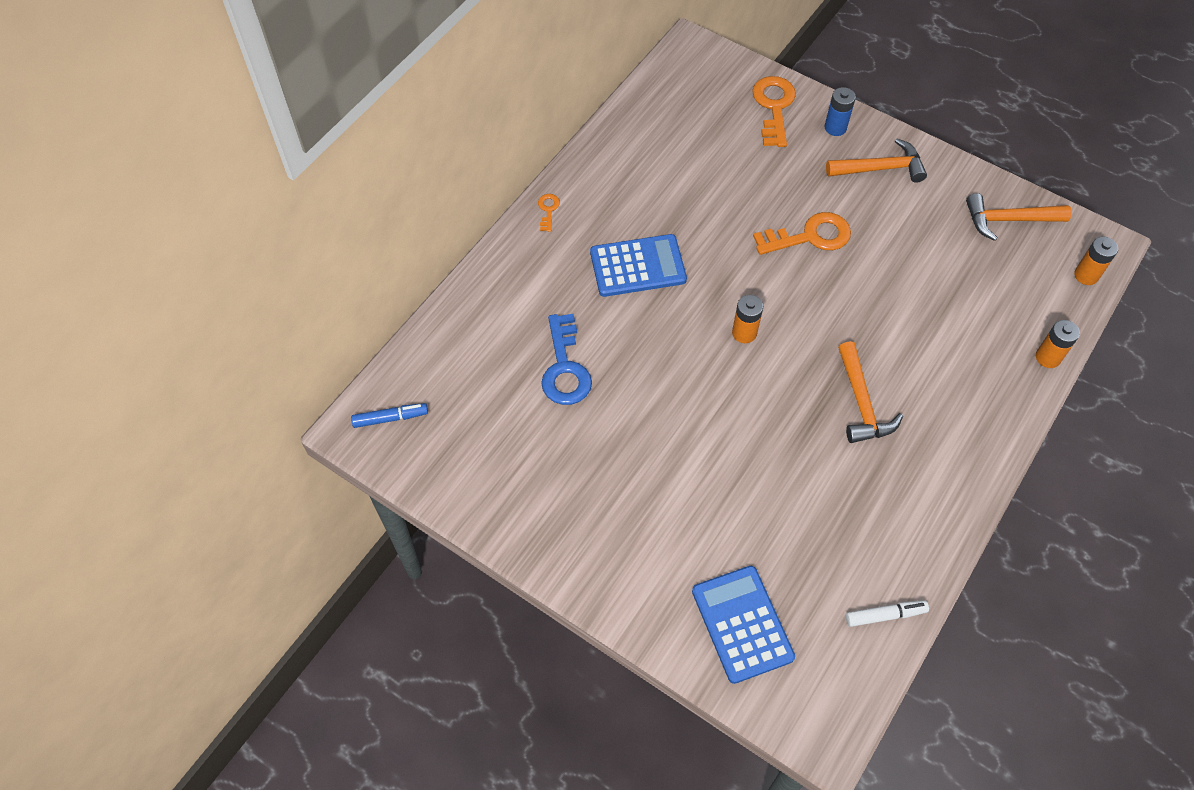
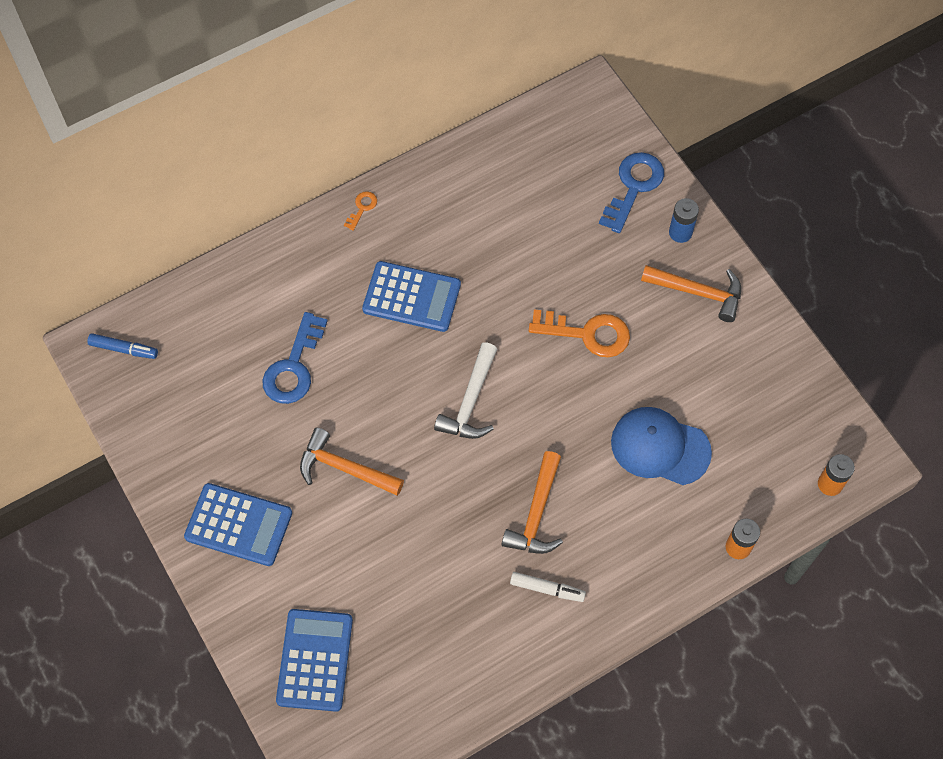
camera: 25 degrees right, 5 degrees up
(595, 531) = (238, 524): none -> blue calculator
(744, 333) = (470, 402): orange battery -> white hammer
(774, 107) = (633, 187): orange key -> blue key
(885, 615) = (439, 709): white marker -> white marker (547, 589)
(930, 303) = (660, 447): none -> blue cap
(1008, 220) = (790, 396): orange hammer -> orange hammer (344, 468)

